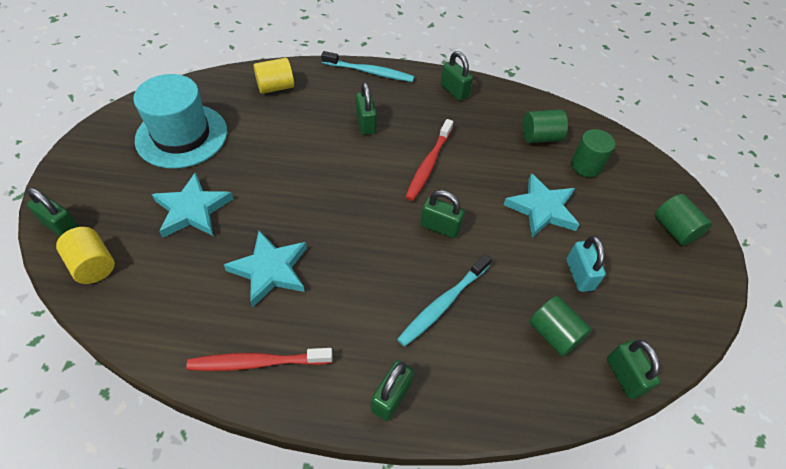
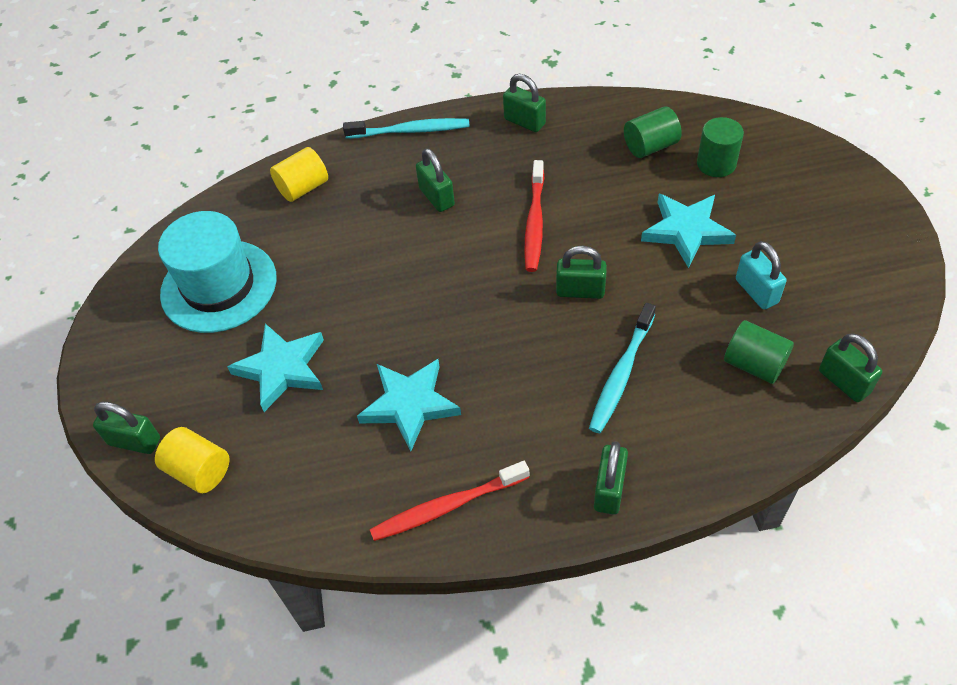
camera: 10 degrees left, 0 degrees up
(674, 229) = (840, 206): green cylinder -> none

